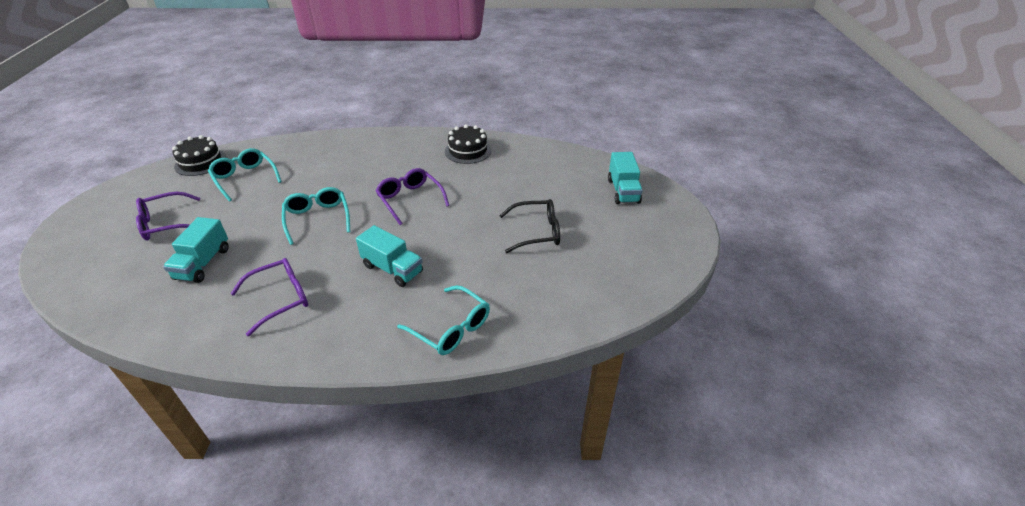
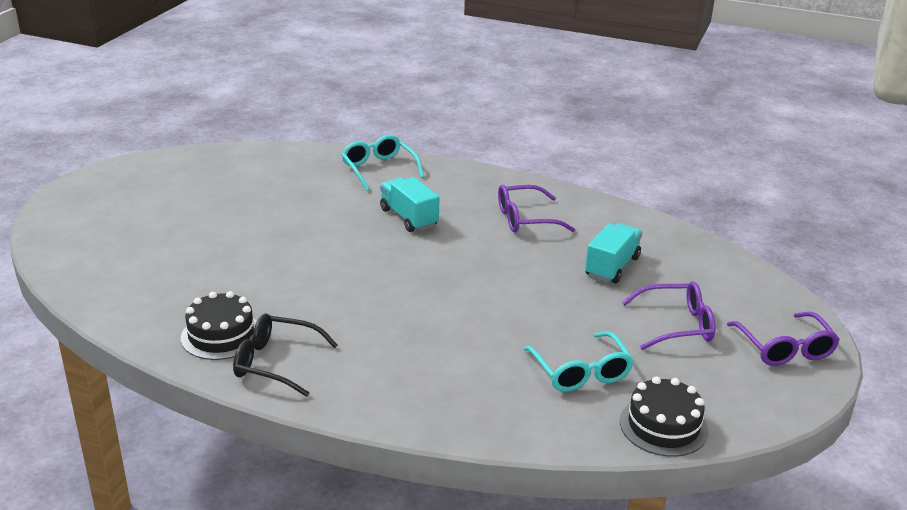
camera: 160 degrees left, 10 degrees down
(318, 219) = (478, 285): turquoise glasses -> none
(410, 200) = (353, 281): purple glasses -> purple glasses (784, 348)
(536, 232) = (238, 215): black glasses -> black glasses (277, 363)
(623, 191) = (90, 230): turquoise truck -> none

